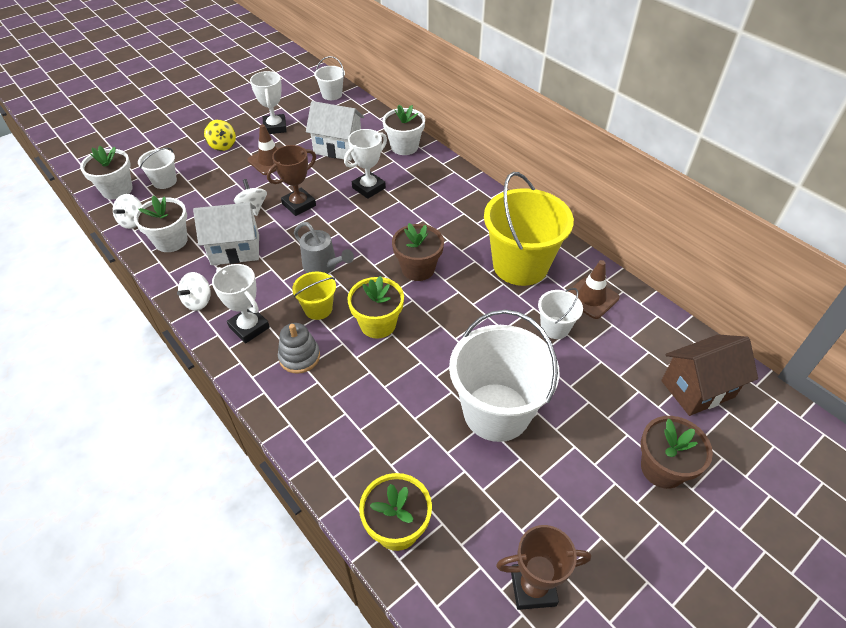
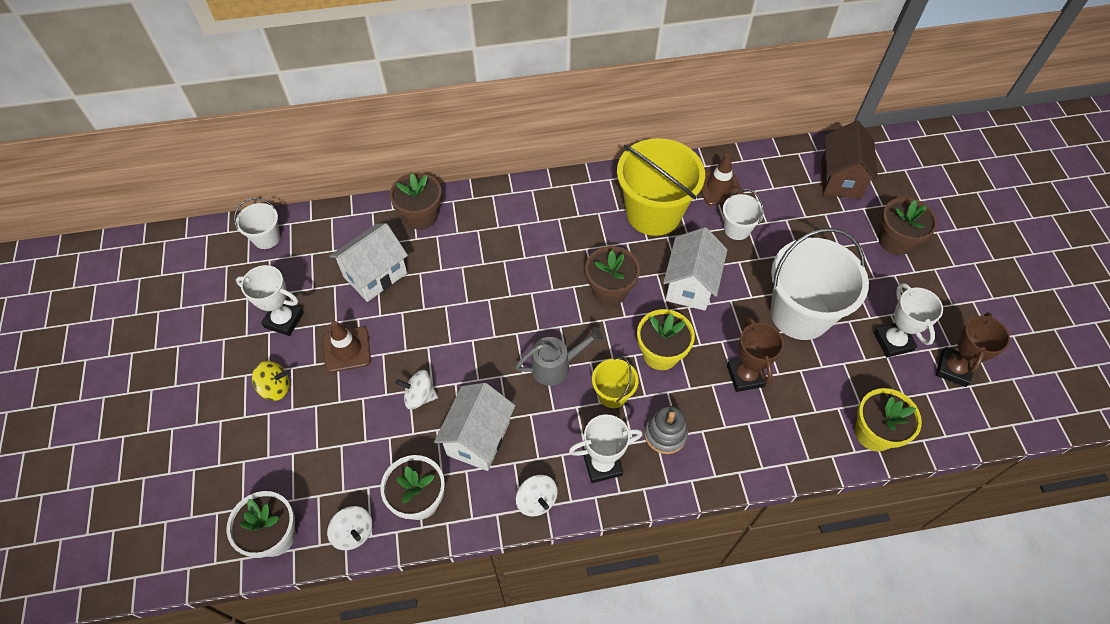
camera: 60 degrees left, 10 degrees up
(164, 181) = (299, 475): white bucket -> none
(299, 205) = (446, 350): brown trophy -> brown trophy (745, 376)
(368, 188) = (465, 277): white trophy -> white trophy (893, 341)
(404, 147) = (421, 216): white flower pot -> brown flower pot
(464, 317) = (690, 285): none -> white house

